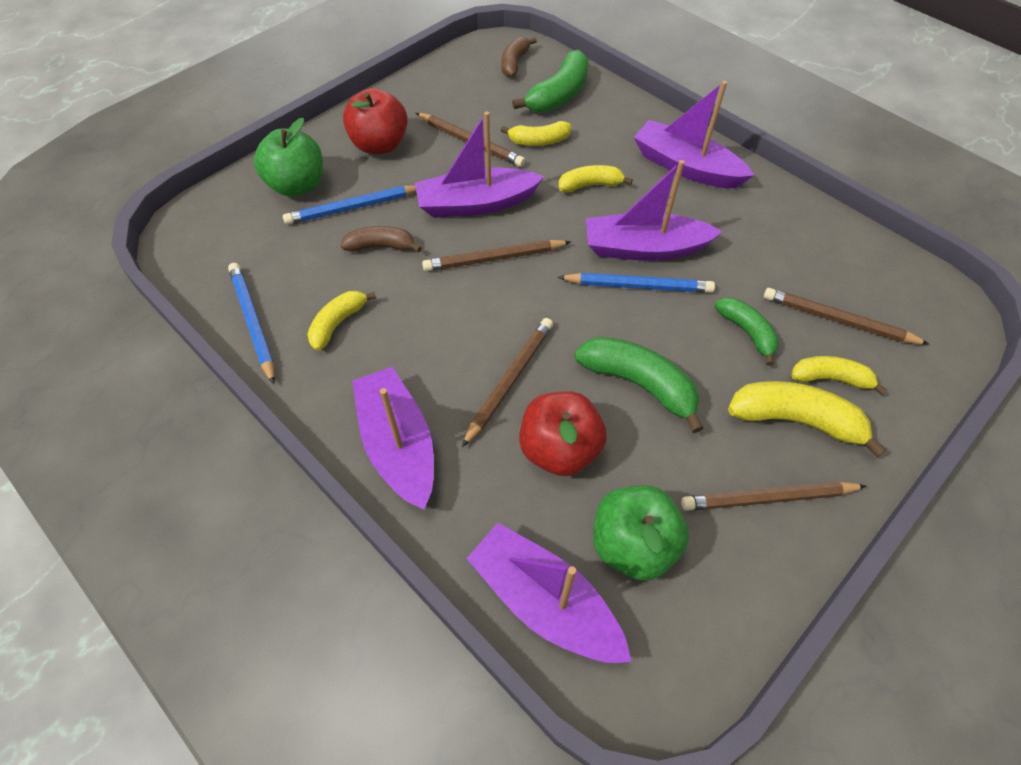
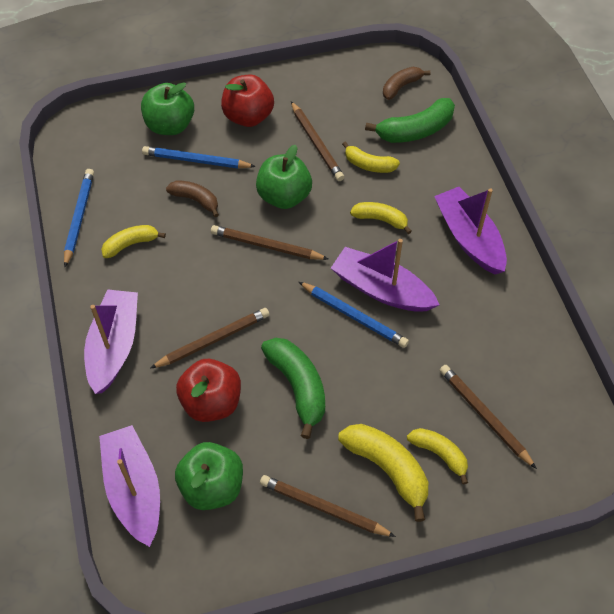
camera: 30 degrees right, 0 degrees up
(476, 204) = (284, 196): purple boat -> green apple
(747, 332) = (406, 390): green banana -> none

